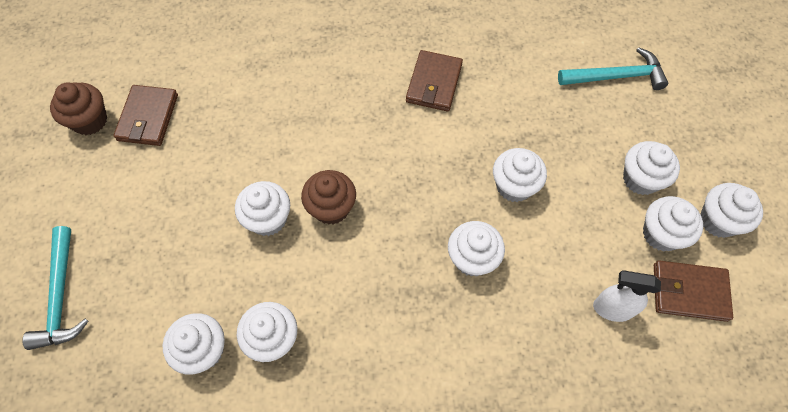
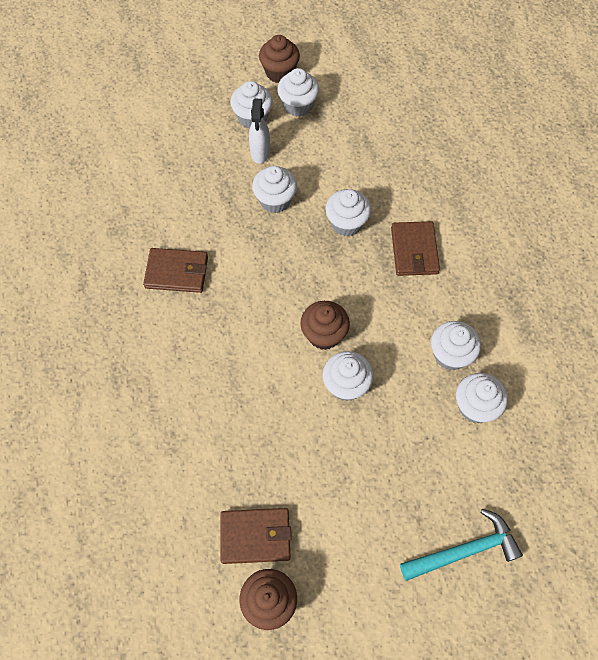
camera: 100 degrees left, 0 degrees up
(612, 309) = (365, 133): white spray bottle -> white spray bottle (260, 152)
(617, 76) = (153, 134): turquoise hammer -> none
(689, 292) = (340, 90): brown wallet -> brown wallet (414, 251)
(718, 220) = (279, 72): white cupcake -> brown cupcake

